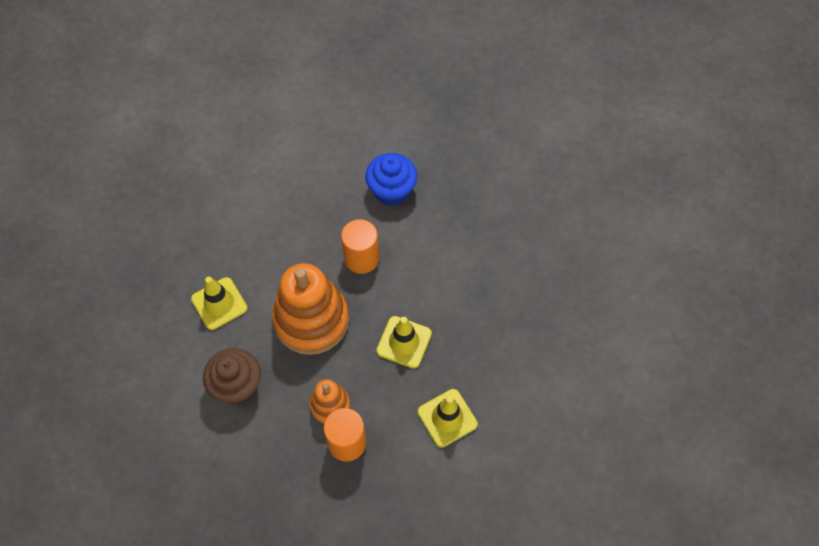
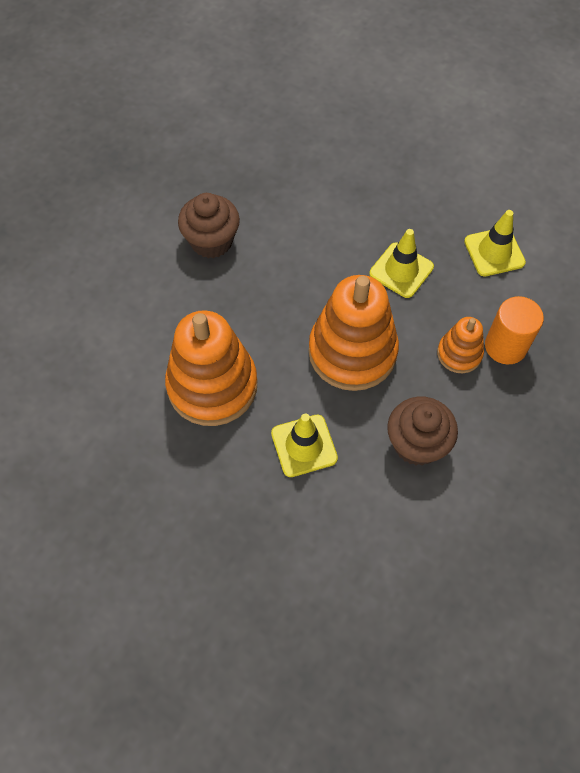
camera: 75 degrees left, 0 degrees up
(257, 228) = (212, 385): none -> orange stacking toy
(361, 258) = (288, 288): orange cylinder -> none
(391, 191) = (211, 241): blue cupcake -> brown cupcake

